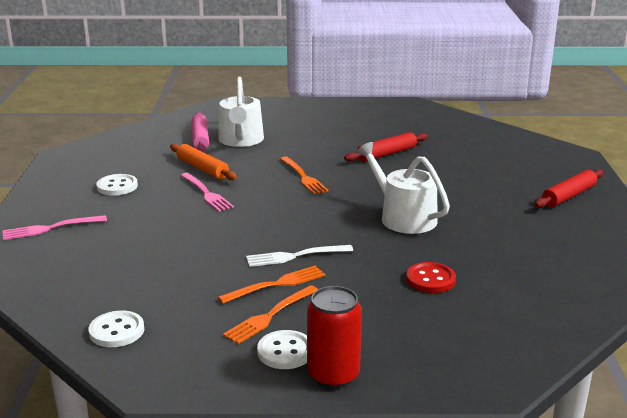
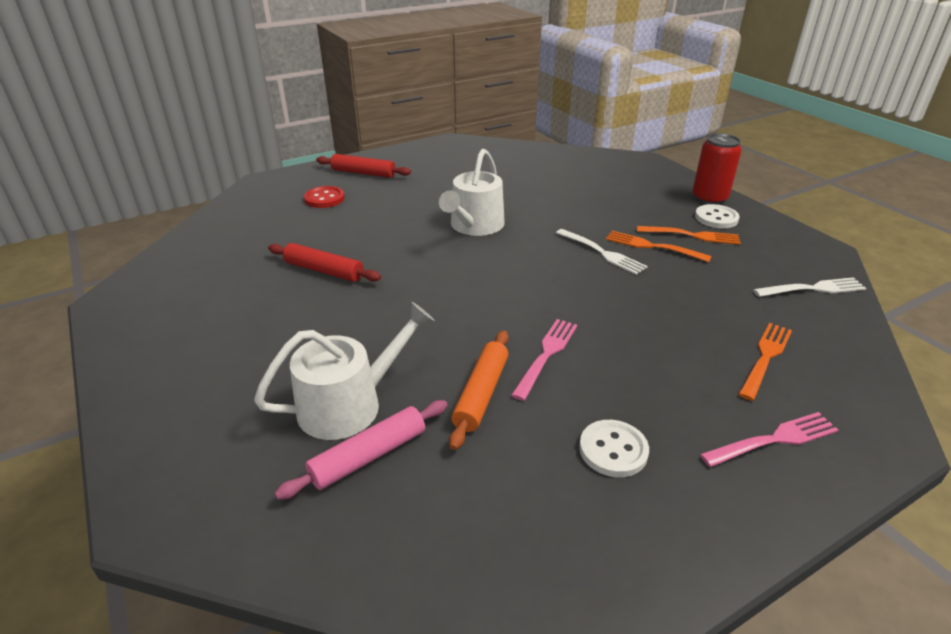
camera: 120 degrees left, 10 degrees up
(50, 228) = (773, 440): pink fork -> pink fork turned 60 degrees counterclockwise
(117, 331) = (813, 289): white button -> white fork
(303, 177) = (435, 303): orange fork -> orange fork (765, 357)
(430, 279) = (562, 195): red button -> red button (324, 199)

